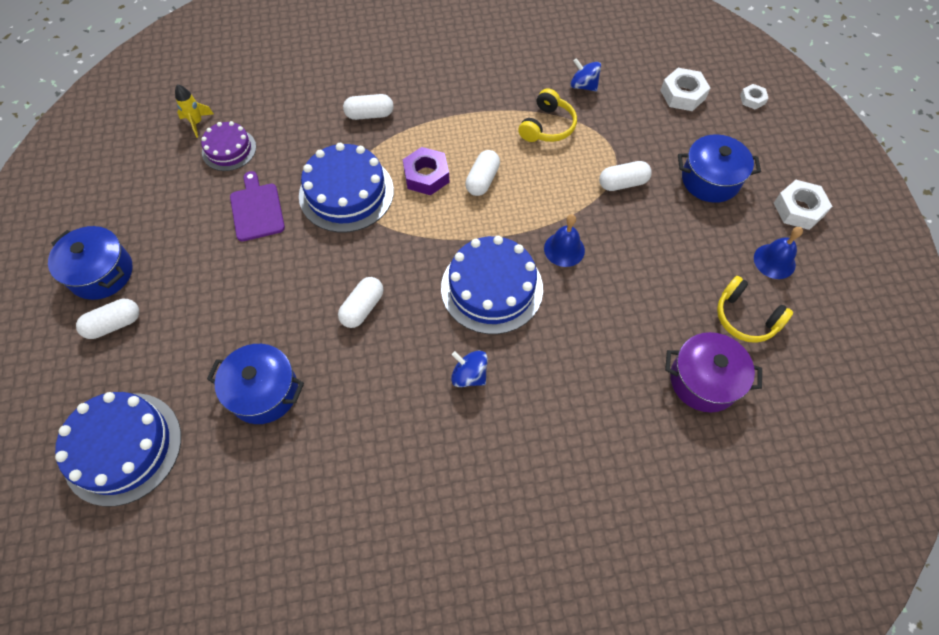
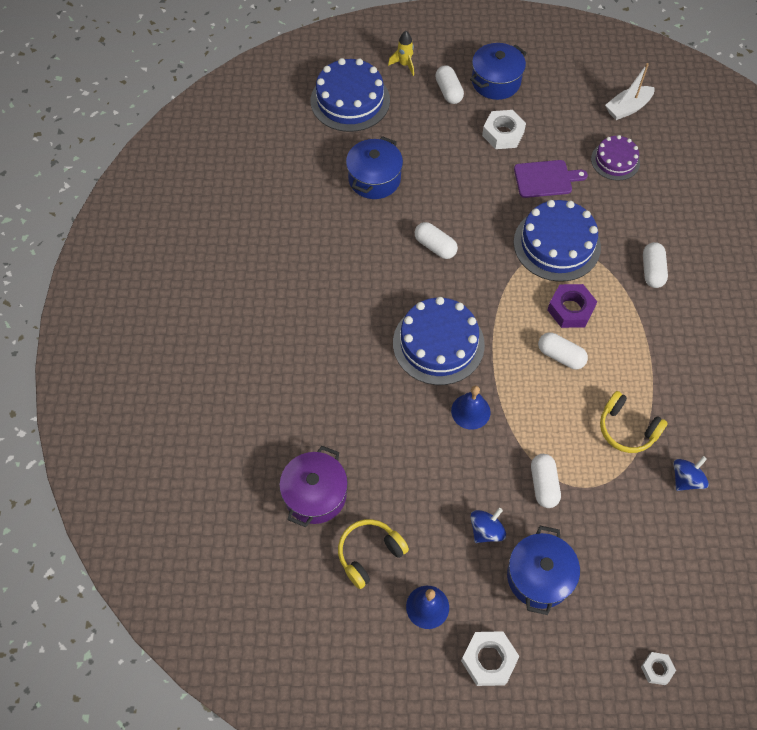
camera: 100 degrees right, 0 degrees up
(153, 142) = (627, 108): none -> white boat
(197, 123) = (649, 138): yellow rocket -> yellow rocket (404, 64)
(469, 375) = (359, 313): blue spinning top -> blue spinning top (486, 530)
(683, 94) = (668, 587): white nut -> white nut (503, 134)

